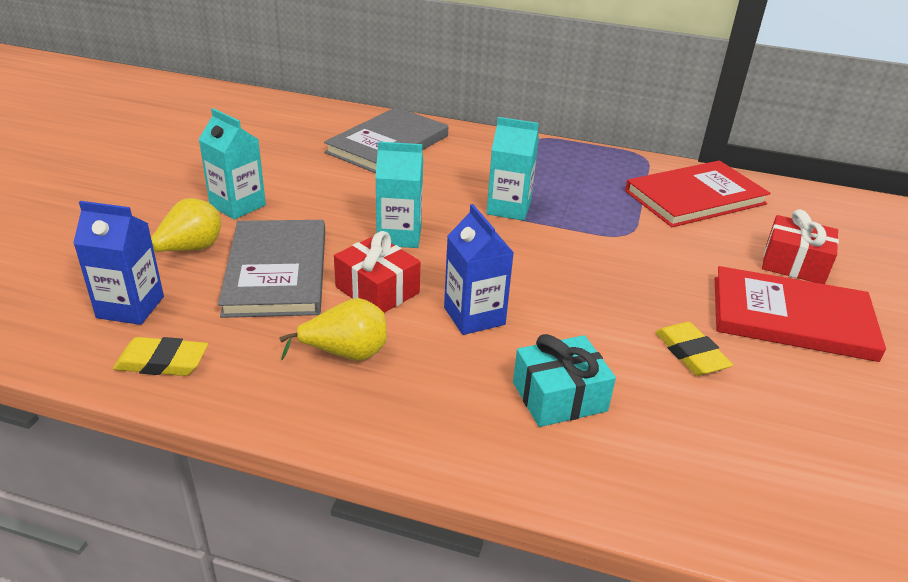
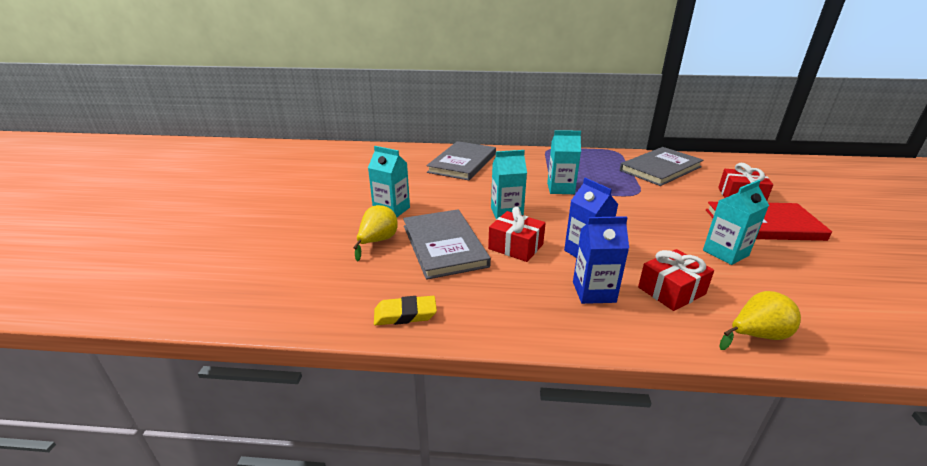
camera: 10 degrees left, 5 degrees down
(130, 307) = (360, 283): blue carton -> blue carton (594, 292)
(346, 353) = (523, 288): yellow pear -> yellow pear (756, 335)
(559, 396) = (671, 291): turquoise gift -> red gift
(690, 353) = (725, 253): yellow eraser -> turquoise carton
(695, 197) = (660, 168): red book -> grey book

